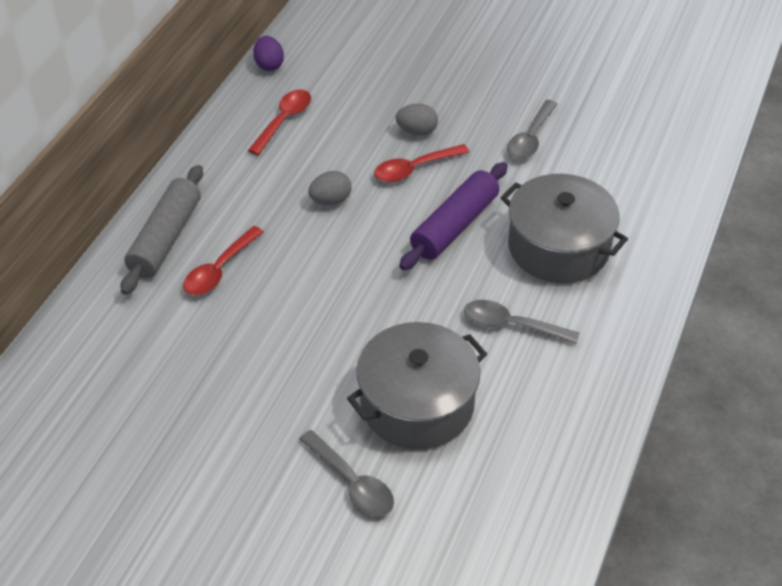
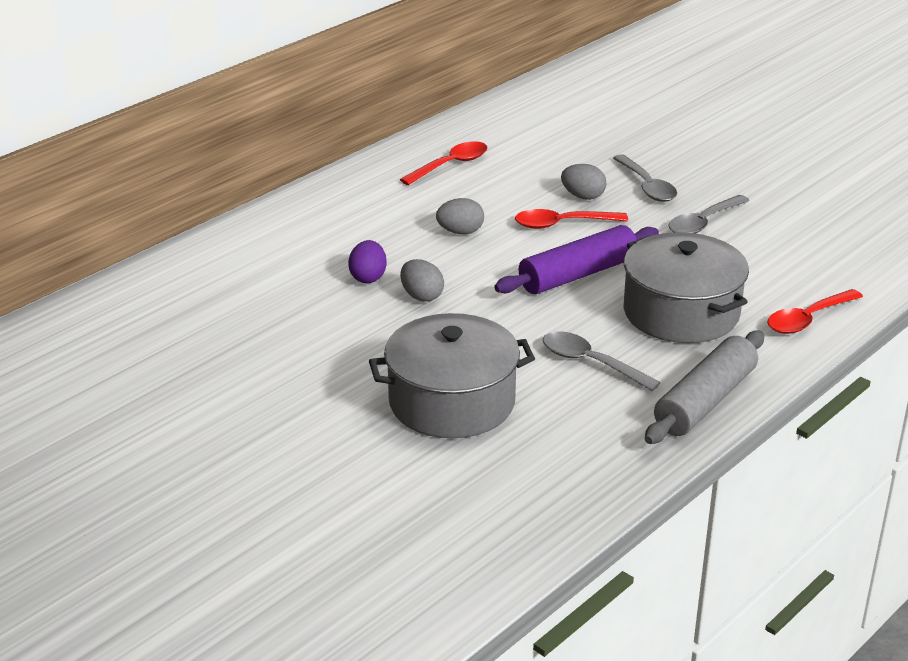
camera: 20 degrees right, 15 degrees down
(165, 238) = (280, 229): grey rolling pin -> grey rolling pin (705, 401)
(219, 270) = (317, 262): red spoon -> red spoon (808, 319)
(269, 65) = (462, 122): purple egg -> purple egg (368, 277)
(333, 287) = (421, 296): none -> grey egg
(352, 482) = (347, 446): grey spoon -> grey spoon (647, 186)

